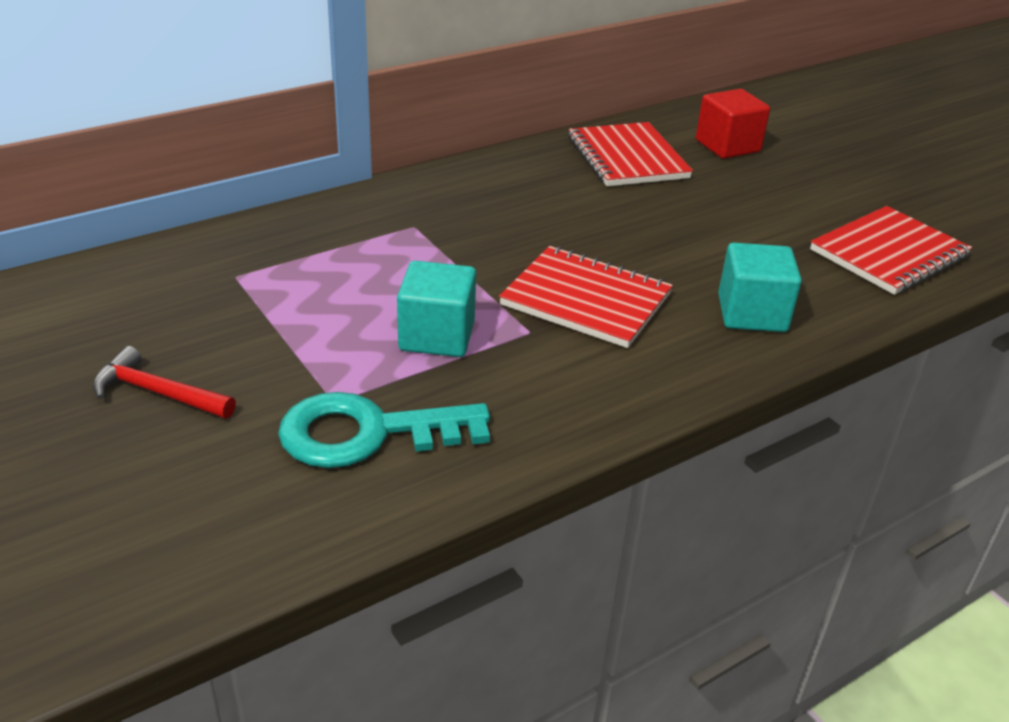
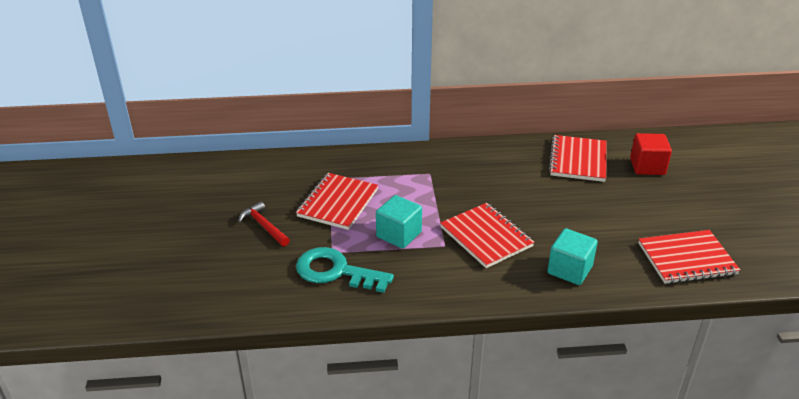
camera: 30 degrees right, 0 degrees up
(282, 313) = (338, 203): none -> red notebook

